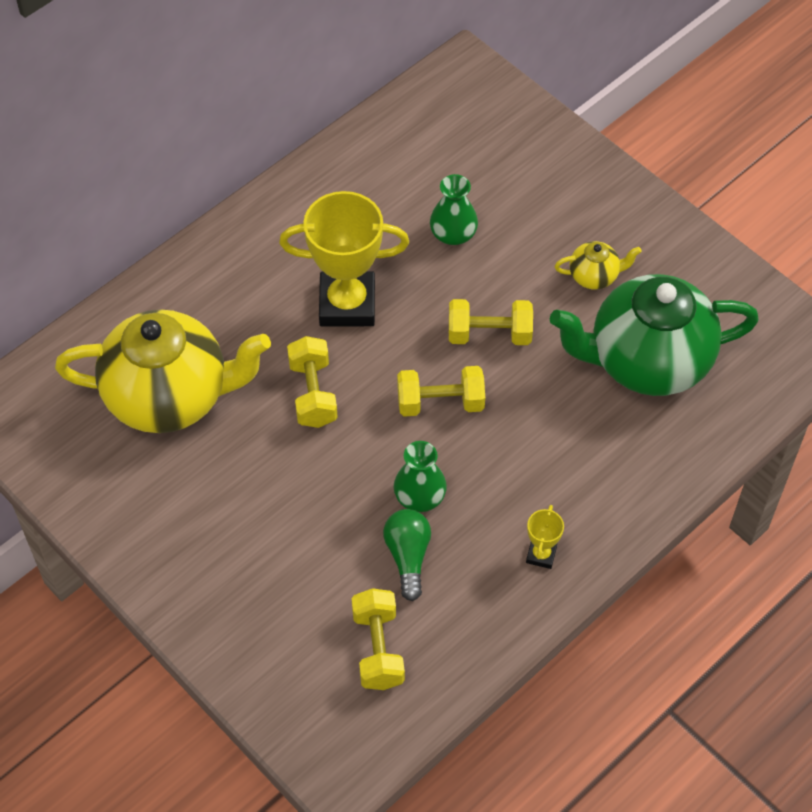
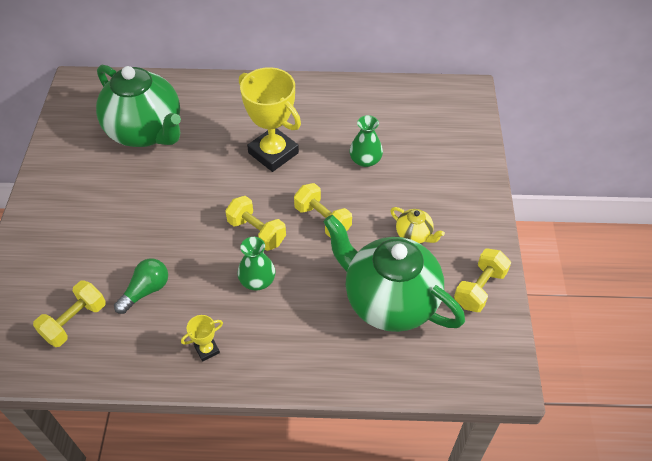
camera: 45 degrees right, 5 degrees down
(170, 397) = (146, 132): yellow teapot -> green teapot
(313, 393) = (206, 179): yellow dumbbell -> yellow dumbbell (479, 288)
(419, 496) = (189, 267): green vase -> green vase (257, 280)

